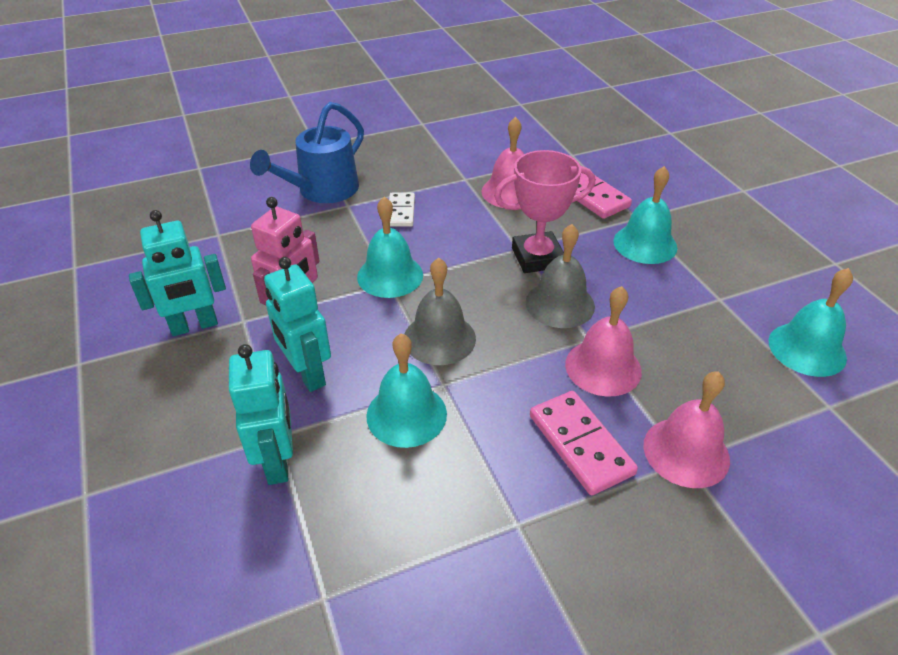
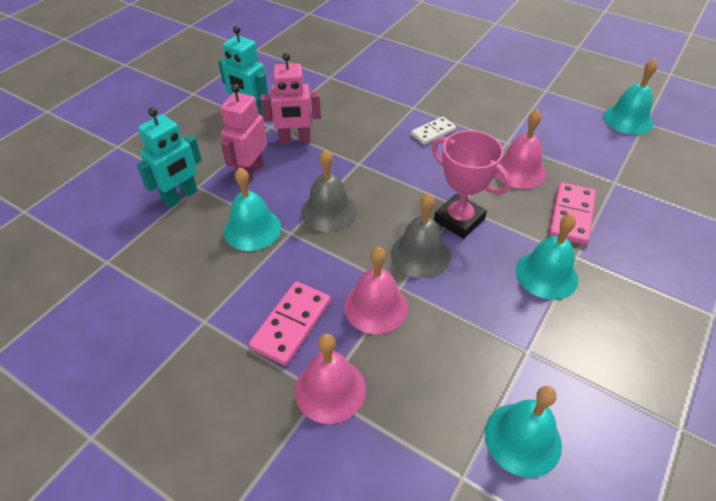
camera: 55 degrees right, 5 degrees up
(307, 374) = (250, 172): turquoise robot -> pink robot
(322, 191) = (414, 90): blue watering can -> none
(390, 275) = (365, 160): turquoise bell -> turquoise bell (628, 119)

